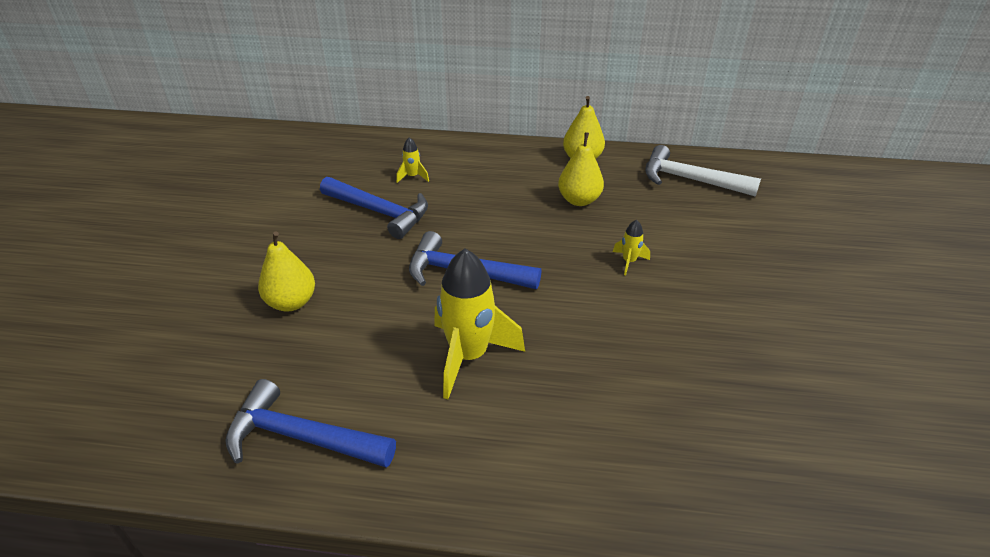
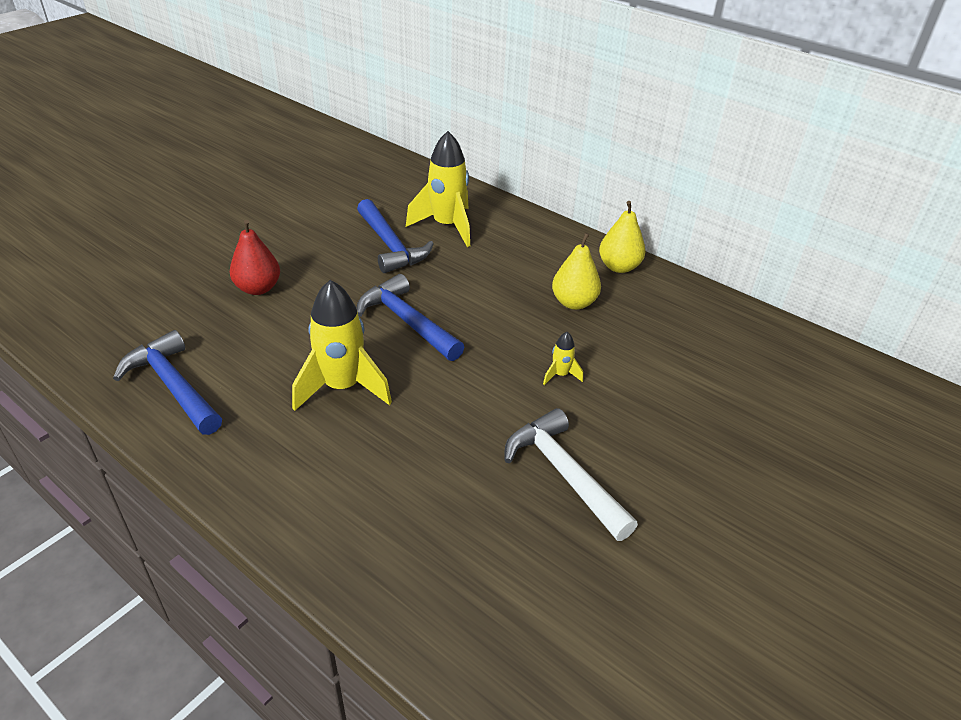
camera: 30 degrees right, 0 degrees up
(291, 302) = (258, 288): yellow pear -> red pear
(413, 177) = (447, 226): yellow rocket -> yellow rocket, size x2.26
(690, 180) = (710, 328): white hammer -> white hammer (564, 474)

